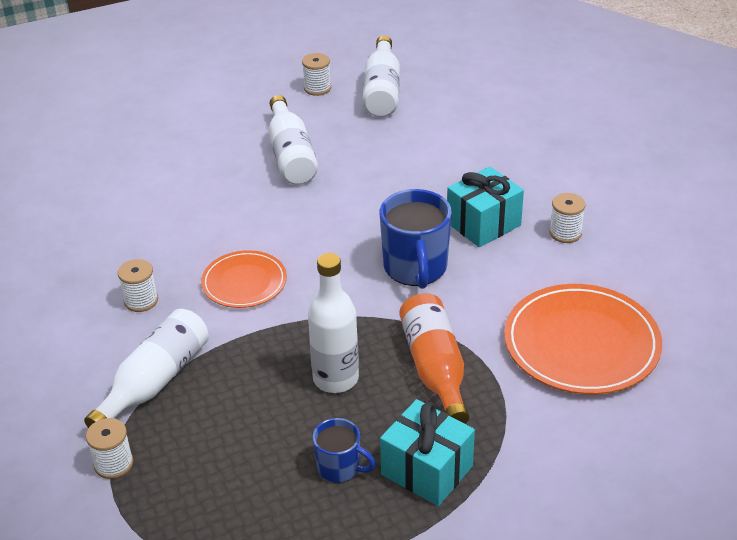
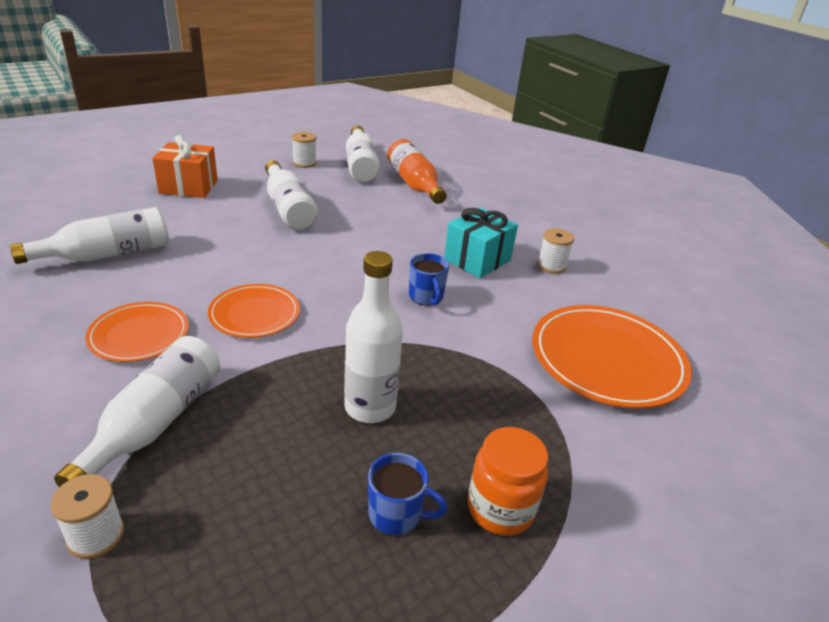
camera: 15 degrees left, 5 degrees down
(110, 213) = (107, 254): none -> white bottle
(141, 300) = (139, 335): white spool -> orange plate
(188, 126) = (188, 187): none -> orange gift
(415, 268) = (426, 297): blue mug -> blue mug, size x0.56
(427, 470) = (500, 508): turquoise gift -> orange jar
(435, 369) = (473, 391): orange bottle -> orange bottle (414, 184)

